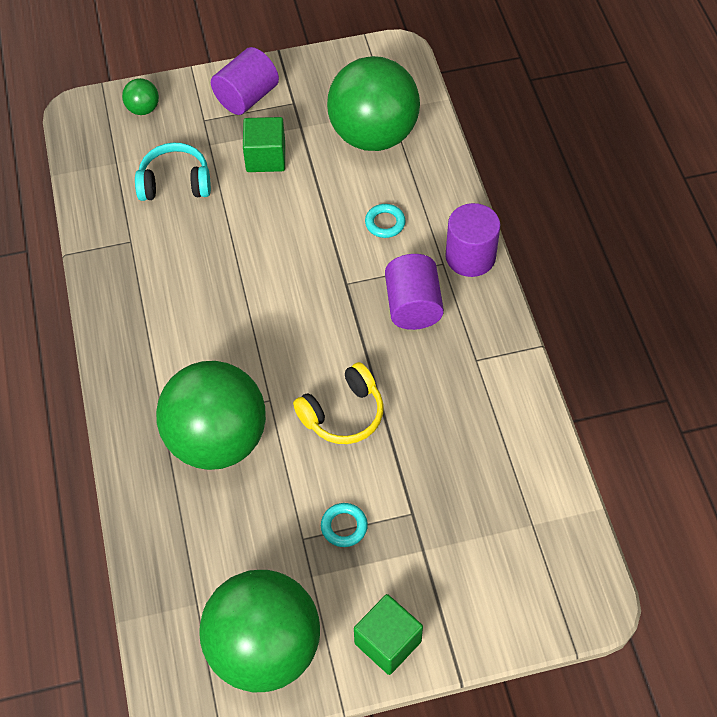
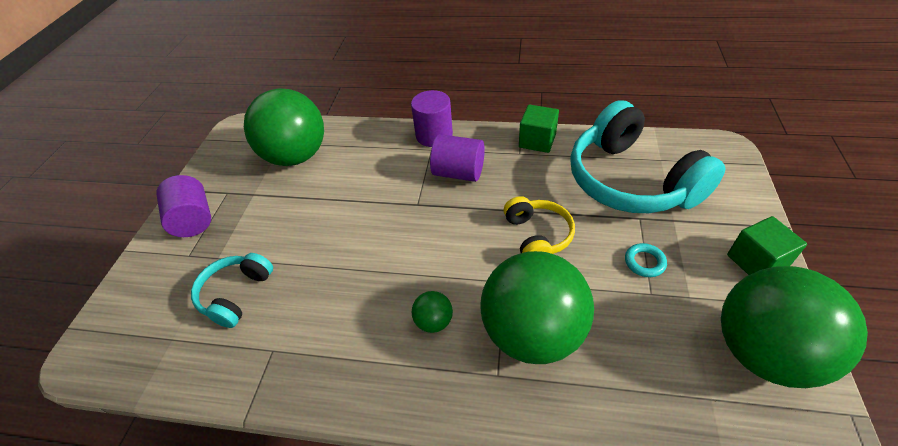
camera: 65 degrees left, 10 degrees down
(143, 109) = (133, 299): green ball -> green ball (434, 321)
(265, 157) = (263, 223): green cube -> green cube (537, 141)
(385, 223) = (377, 169): turquoise ring -> none
(476, 494) = (631, 180): none -> turquoise headphones

